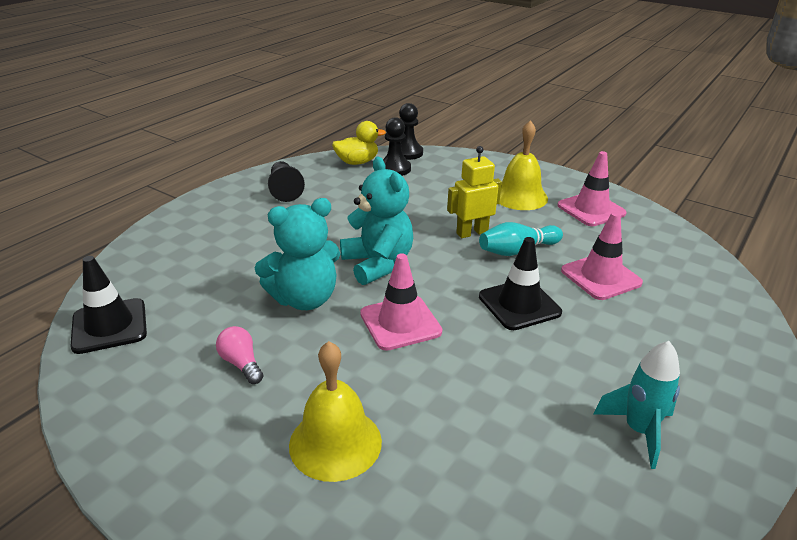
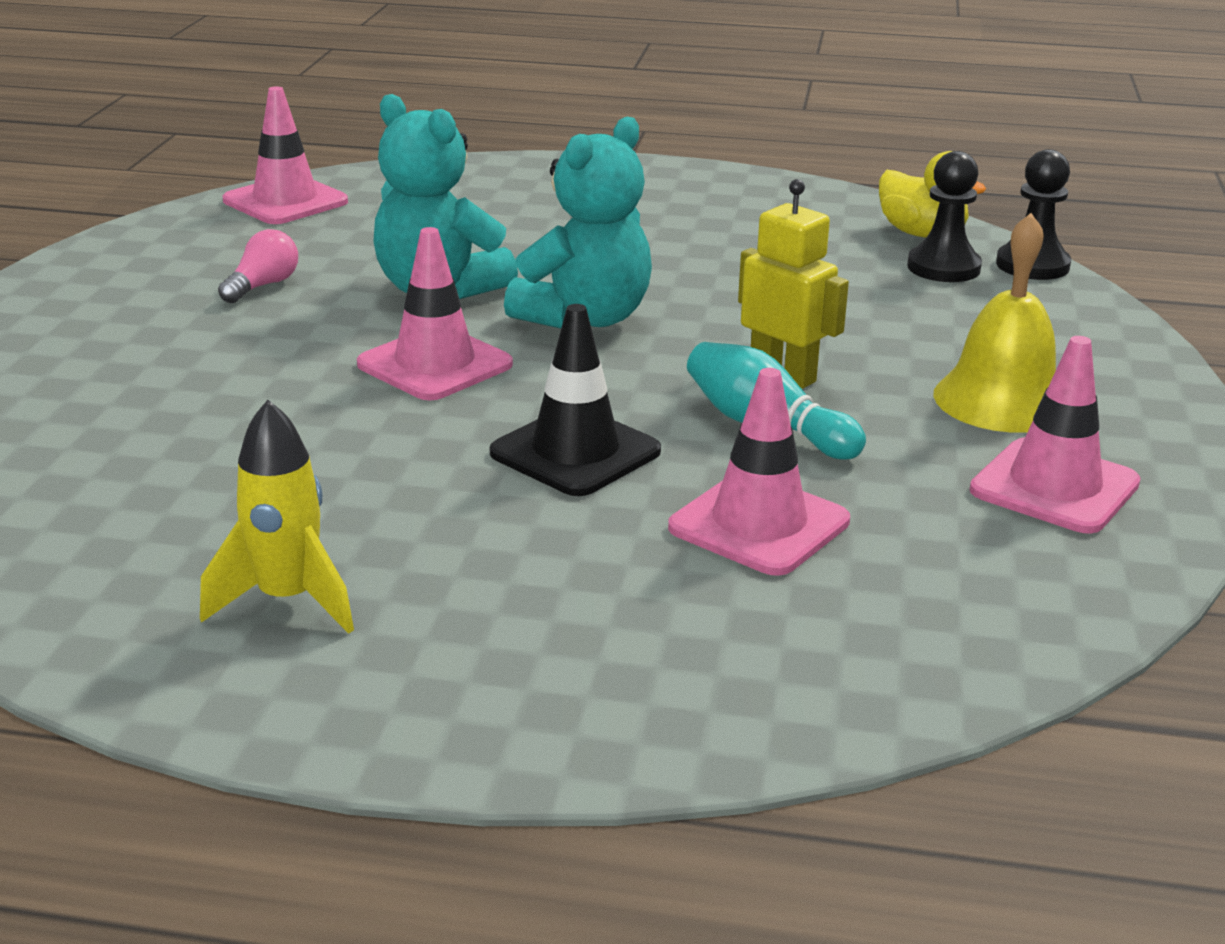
camera: 65 degrees right, 5 degrees down
(109, 326) = (285, 201): black traffic cone -> pink traffic cone
(285, 190) = (738, 207): black pawn -> none
(335, 443) = (142, 373): yellow bell -> none
(638, 431) = (288, 601): turquoise rocket -> yellow rocket

